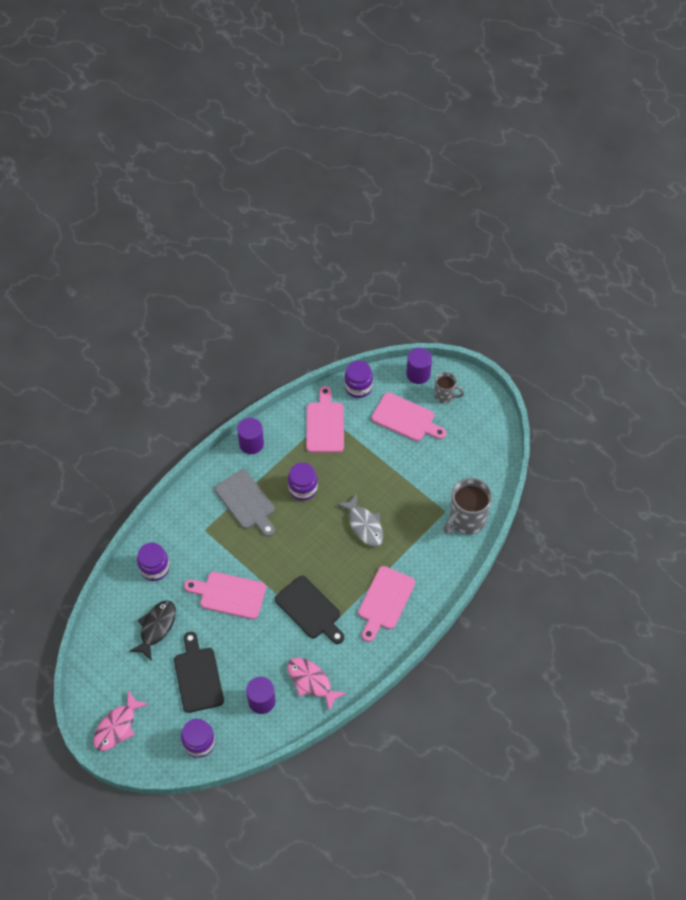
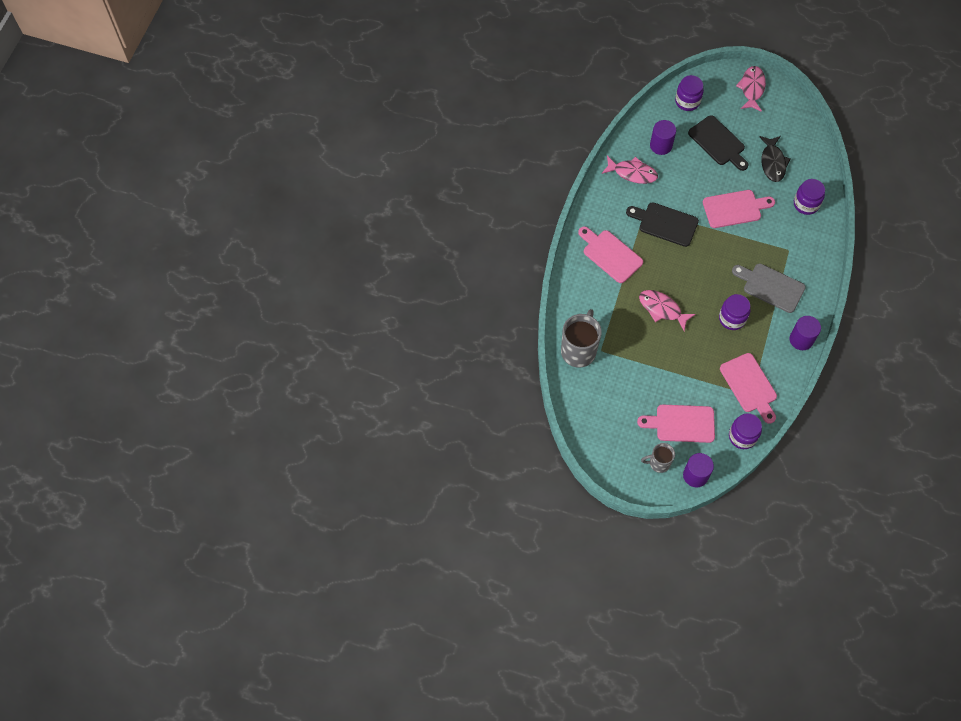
camera: 155 degrees right, 5 degrees up
(364, 525) = (662, 309): grey fish -> pink fish
(385, 601) = (610, 255): pink cutting board -> pink cutting board turned 45 degrees counterclockwise

